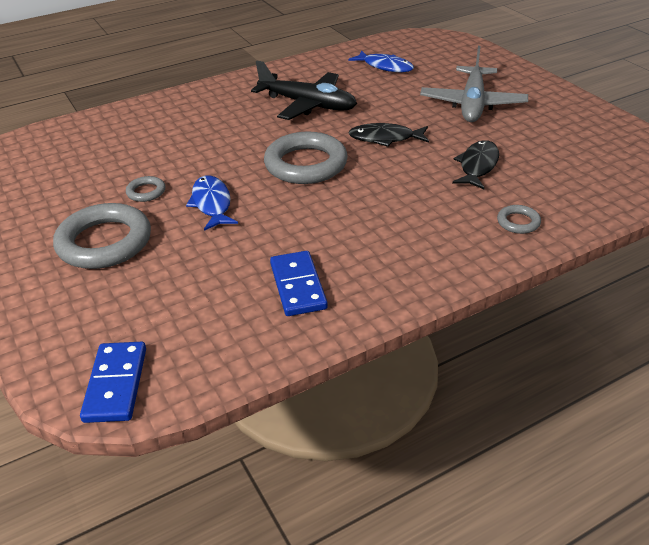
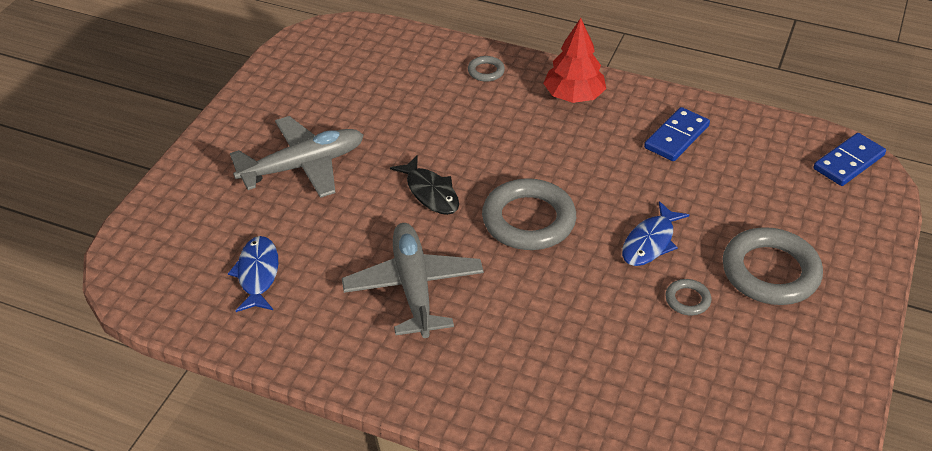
camera: 130 degrees left, 5 degrees up
(308, 105) = (413, 287): black plane -> grey plane
(426, 255) = (573, 96): none -> red tree
(477, 166) = (424, 118): black fish -> none

